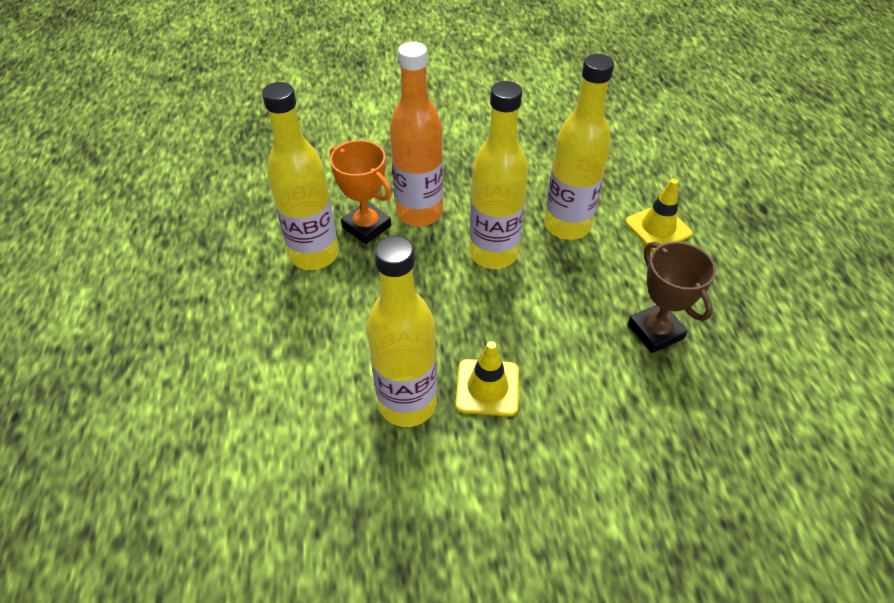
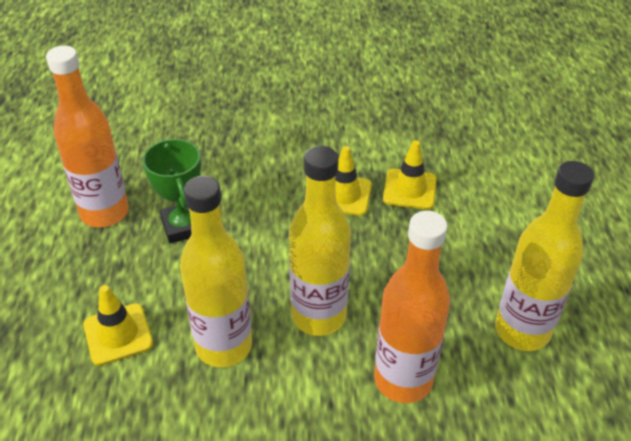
camera: 175 degrees left, 5 degrees down
(366, 227) = (468, 364): orange trophy -> none
(407, 403) = (409, 189): yellow bottle -> yellow traffic cone
(655, 331) = (183, 226): brown trophy -> green trophy
(749, 341) = (105, 213): none -> orange bottle

